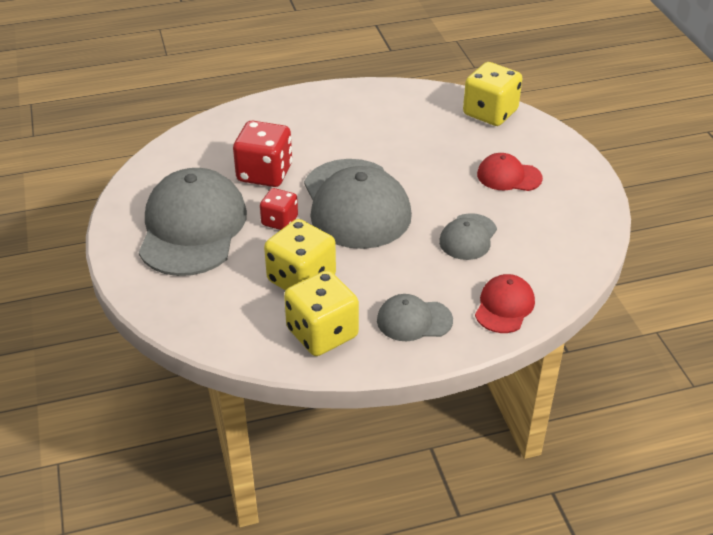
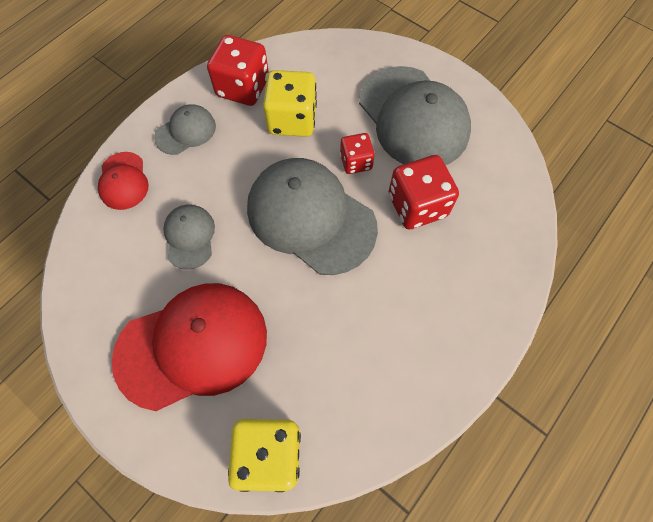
camera: 145 degrees right, 25 degrees up
(322, 333) = (243, 87): yellow dice -> red dice
(509, 176) = (192, 345): red cap -> red cap, size x2.04

